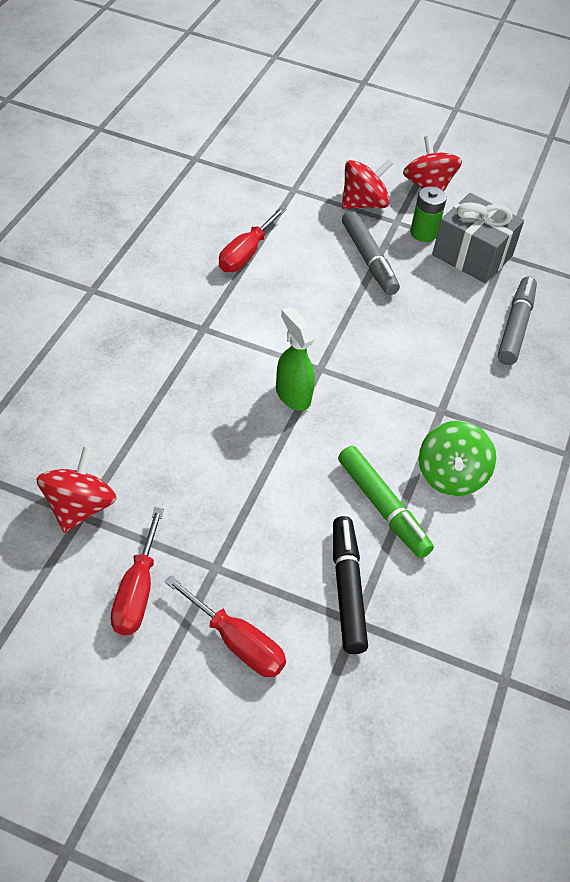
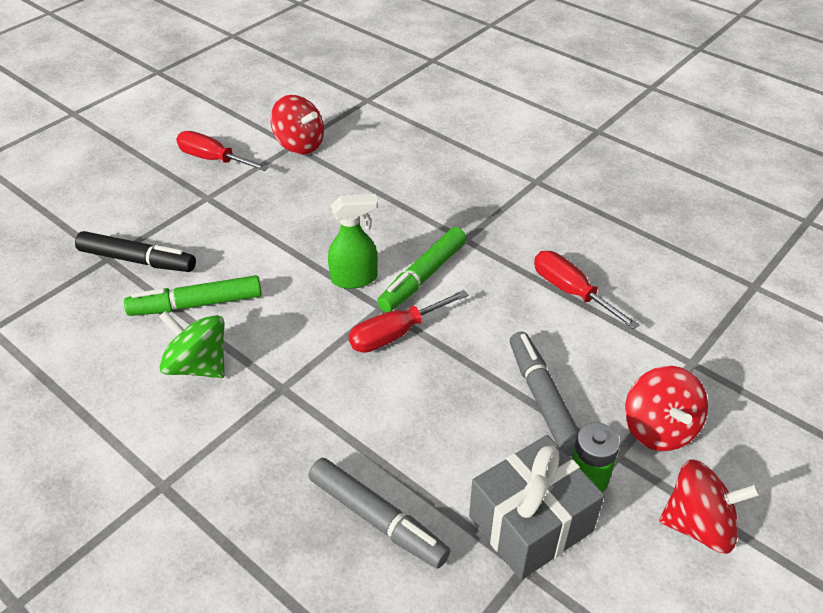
camera: 115 degrees right, 5 degrees down
(237, 643) = (140, 195): red screwdriver -> red screwdriver (395, 334)
(268, 348) = (423, 276): none -> green marker
(368, 259) = (542, 399): grey marker -> grey marker turned 75 degrees clockwise

